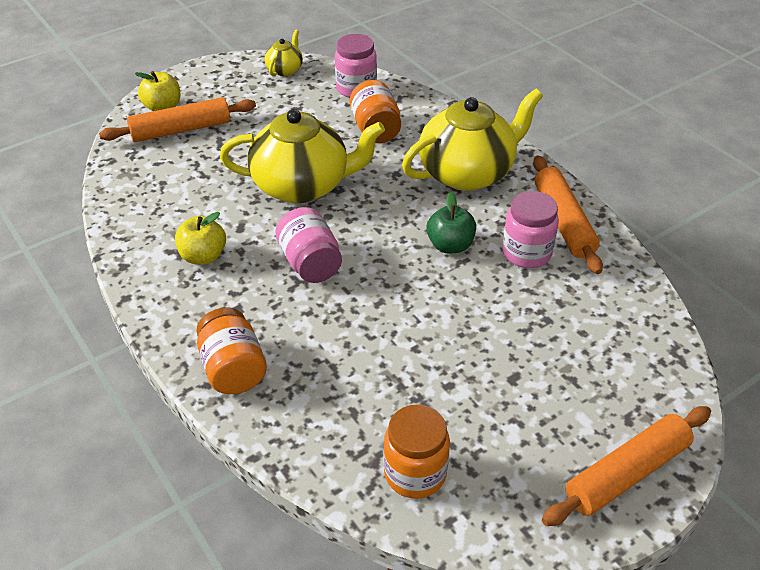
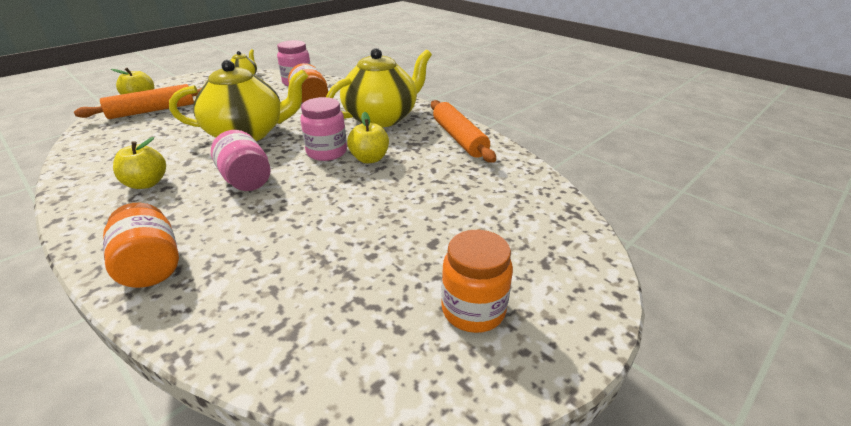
camera: 10 degrees left, 10 degrees down
(415, 473) = (337, 339): orange jar -> orange jar (473, 310)
(450, 245) = (369, 159): green apple -> yellow apple
(526, 253) = (433, 158): pink jar -> pink jar (327, 152)
(627, 473) = (556, 310): orange rolling pin -> none

